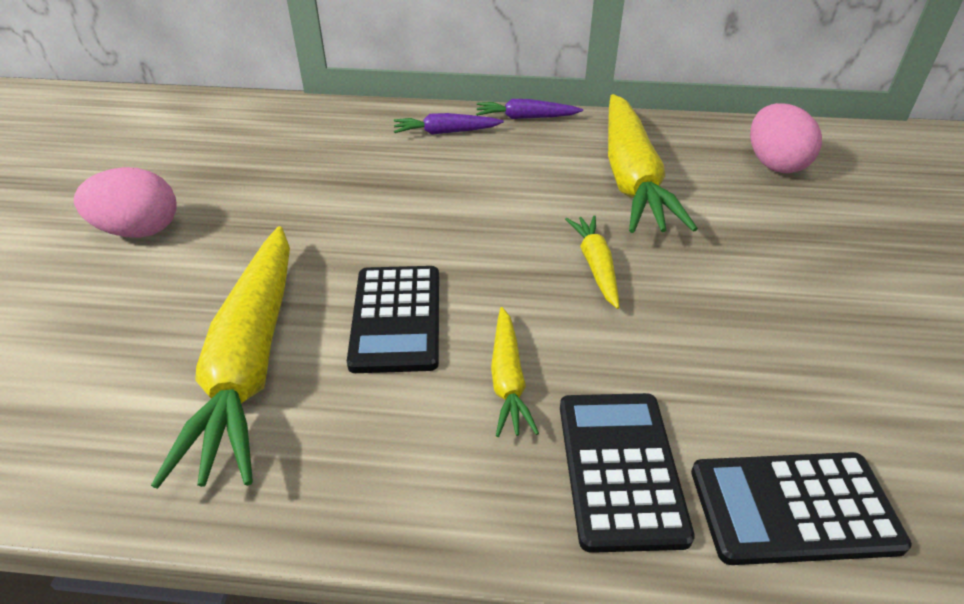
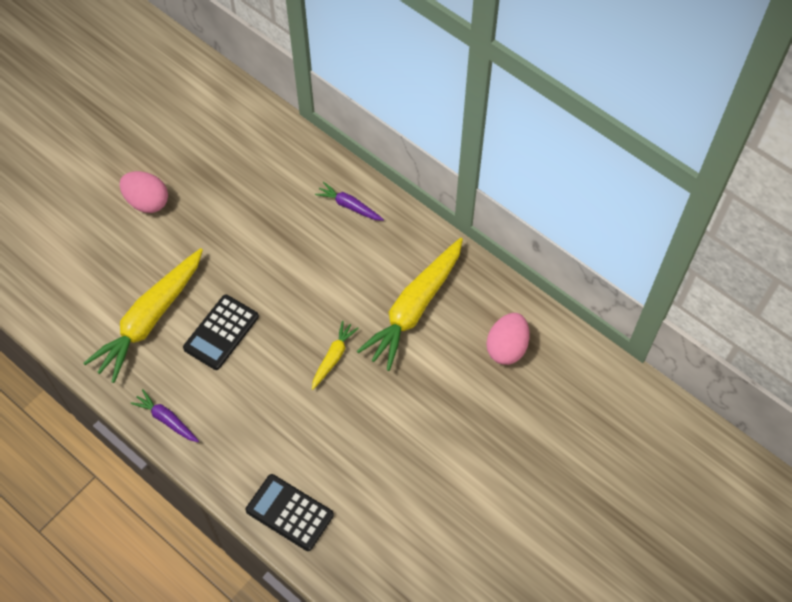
camera: 35 degrees right, 20 degrees up
(508, 379) = (240, 393): yellow carrot -> none
(526, 118) = (407, 219): purple carrot -> purple carrot (167, 419)
(620, 468) = (245, 458): black calculator -> none

